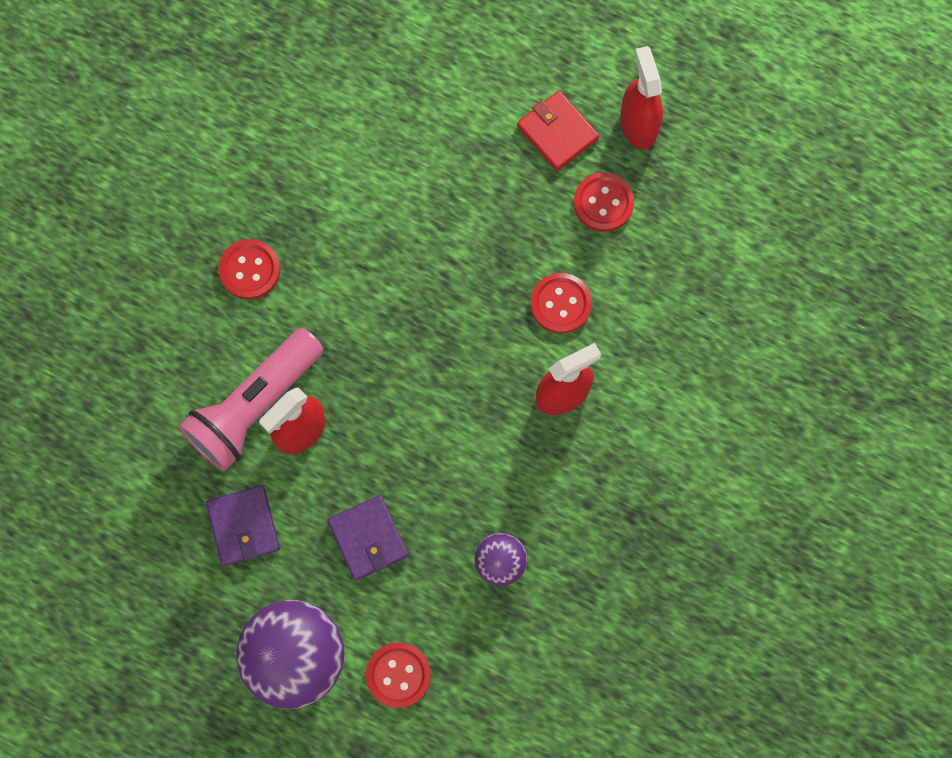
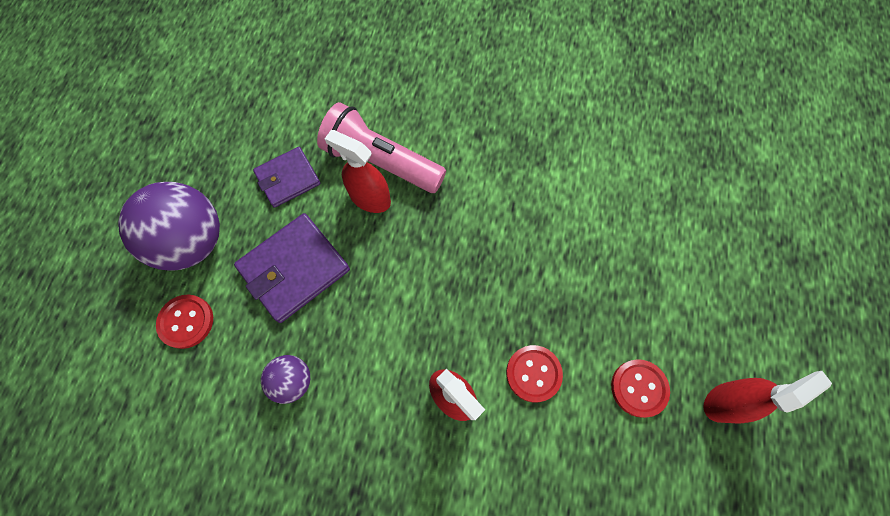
camera: 75 degrees right, 5 degrees down
(249, 270) = (484, 131): red button -> none
(368, 538) = (294, 269): purple wallet -> purple wallet, size x1.56
(557, 132) = (686, 330): red wallet -> none

